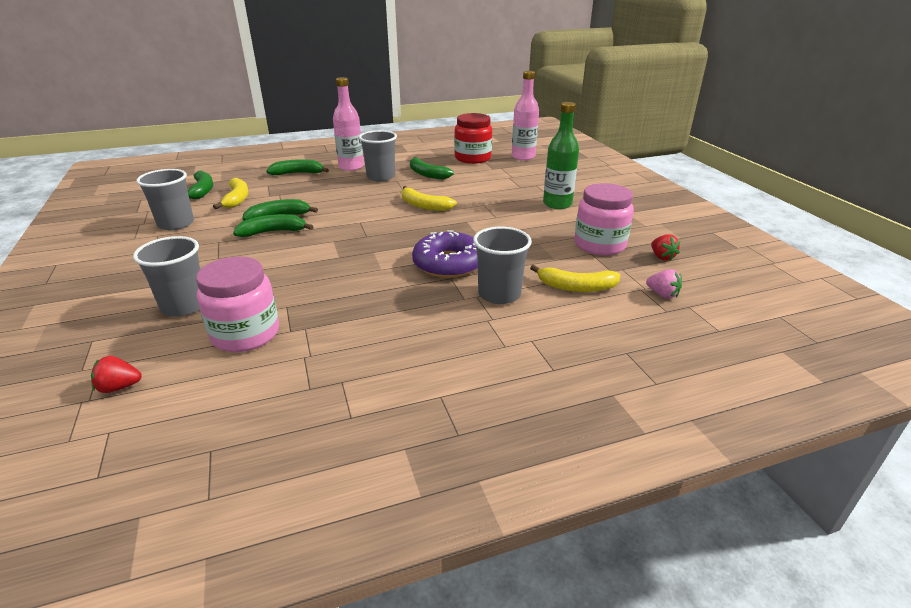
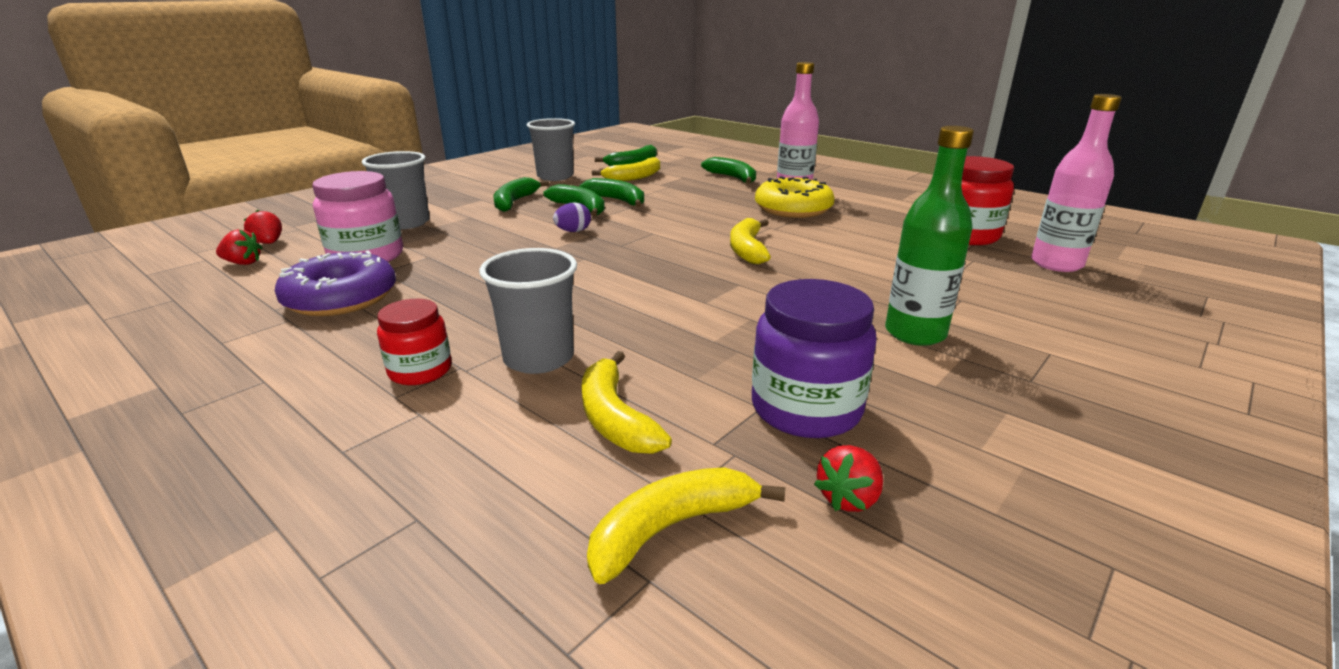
camera: 60 degrees right, 5 degrees down
(161, 405) = (243, 263): none -> red strawberry
(318, 244) = (573, 231): none -> purple egg
(381, 177) = (793, 209): grey cup -> yellow donut
(427, 174) = (849, 226): green banana -> green banana (515, 202)
(448, 264) = (596, 304): purple donut -> purple donut (341, 298)
(480, 333) = (420, 371): none -> red jar
(599, 245) = (806, 409): pink jar -> purple jar
(662, 294) = (671, 528): pink strawberry -> yellow banana

